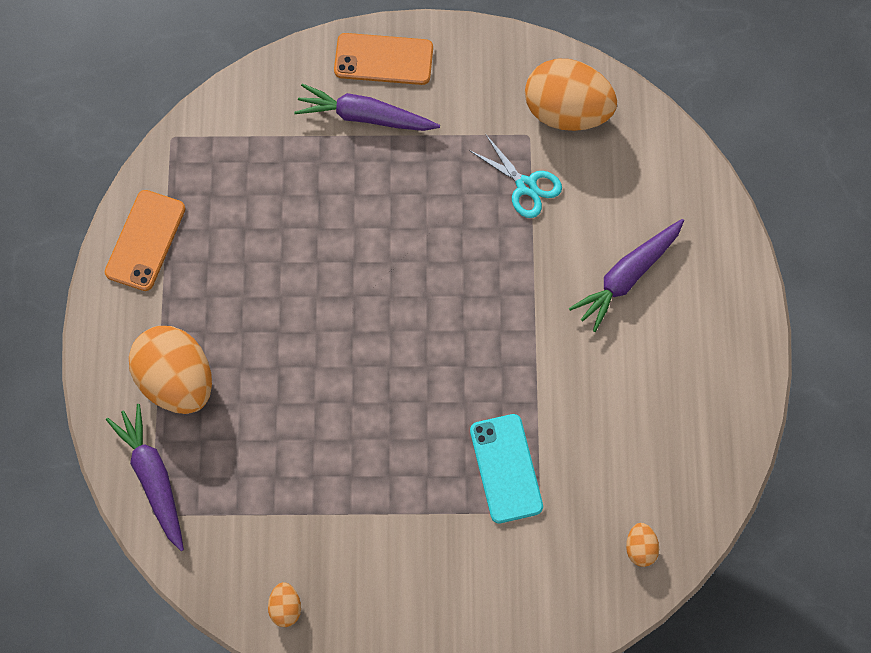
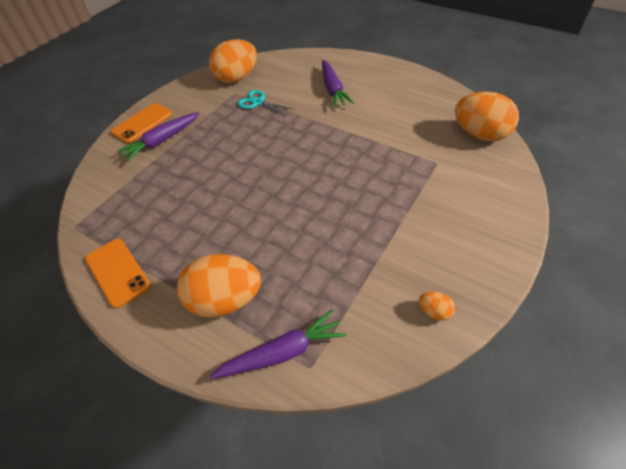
camera: 55 degrees left, 20 degrees down
(153, 478) = (282, 352): purple carrot -> purple carrot turned 150 degrees clockwise
(506, 468) = (403, 165): turquoise phone -> none
(526, 186) = (258, 102): turquoise scissors -> turquoise scissors turned 135 degrees counterclockwise
(640, 548) = (480, 134): orange egg -> orange egg, size x2.32

